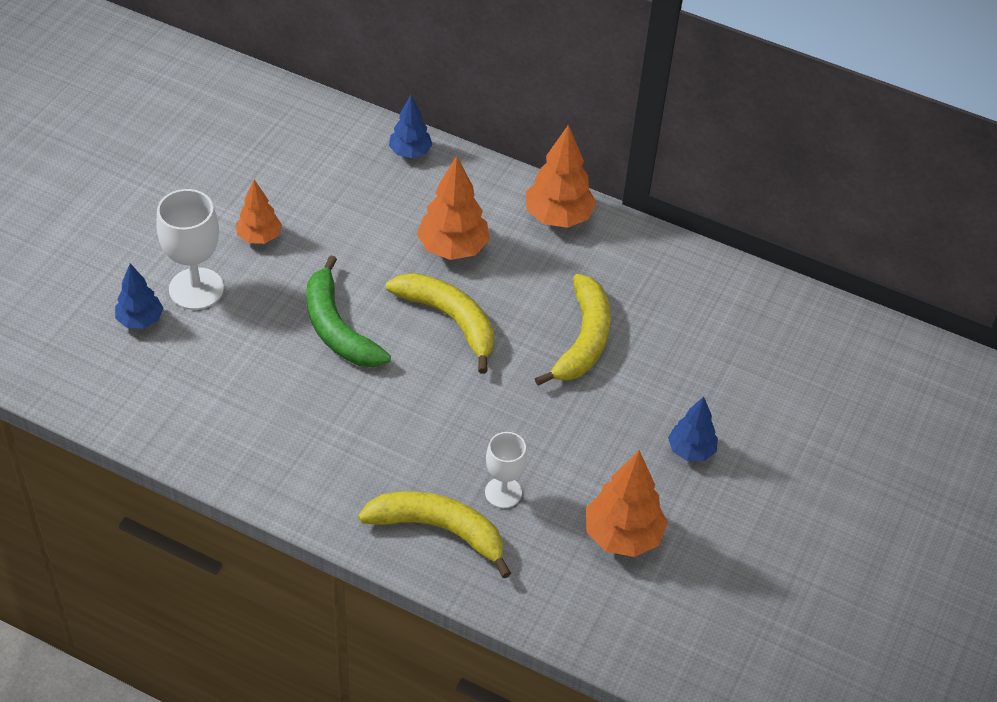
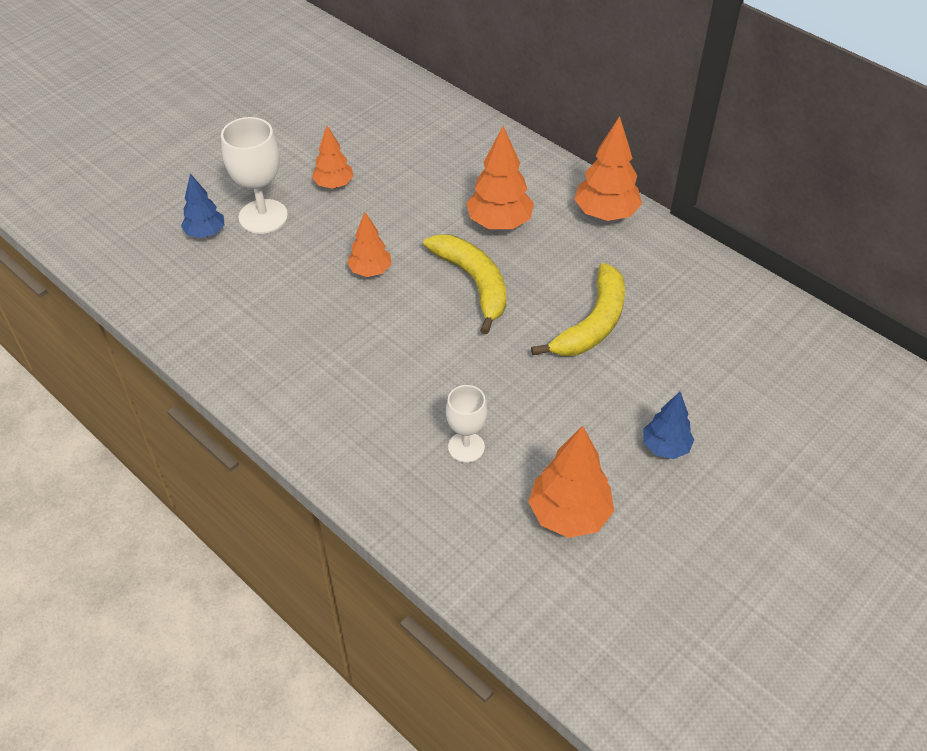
camera: 20 degrees right, 0 degrees up
(337, 328) = (370, 271): green banana -> orange tree
(410, 152) = (491, 139): blue tree -> none
(439, 530) = (392, 468): yellow banana -> none

